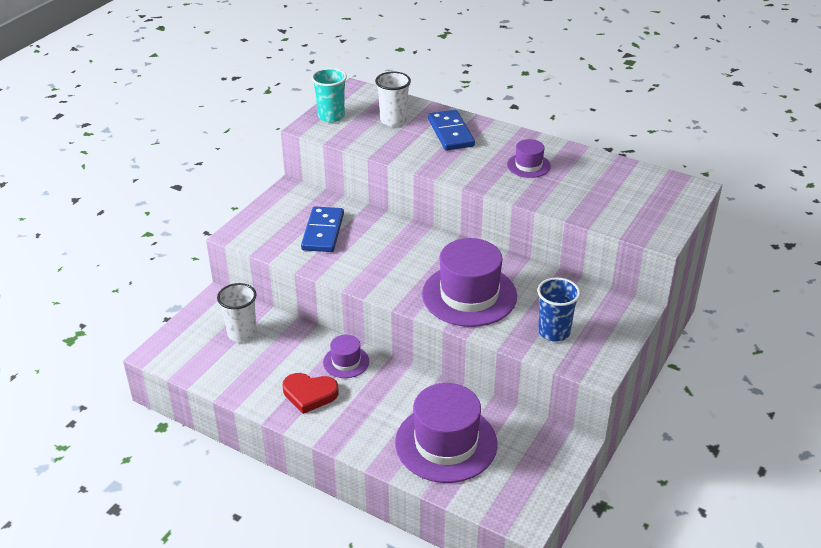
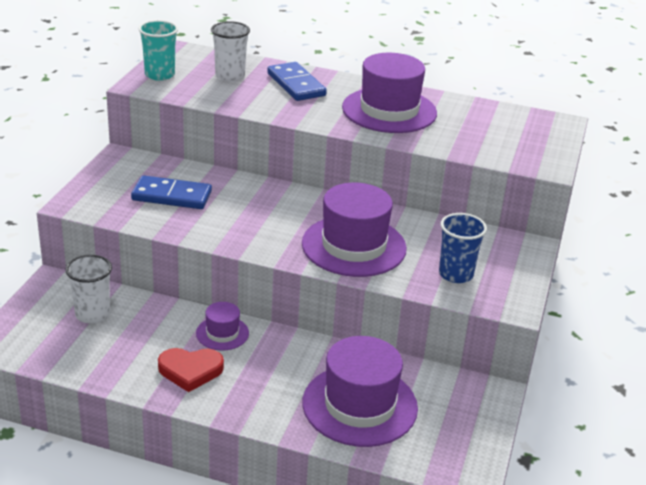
camera: 15 degrees left, 5 degrees down
(323, 232) = (172, 196): blue domino -> blue domino turned 75 degrees counterclockwise
(528, 165) = (389, 110): purple hat -> purple hat, size x2.03

